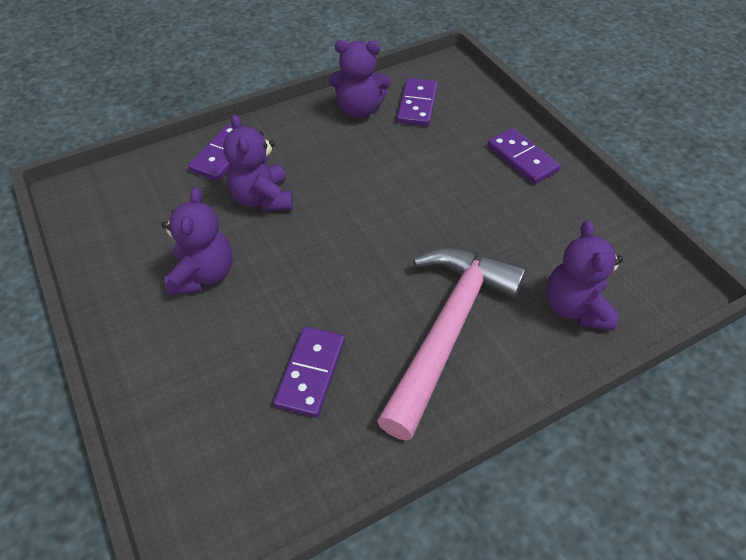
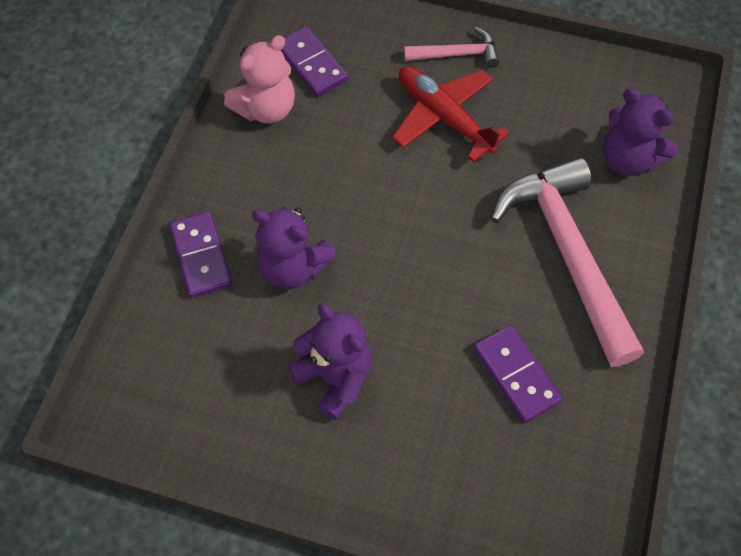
camera: 45 degrees left, 10 degrees up
(359, 109) = (266, 109): purple teddy bear -> pink teddy bear
(465, 186) = (444, 117): none -> red plane
(522, 158) = (457, 54): purple domino -> pink hammer

